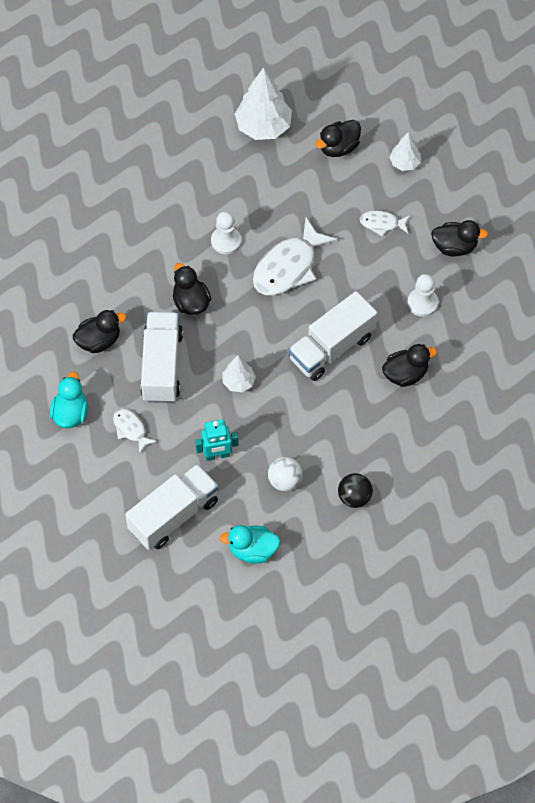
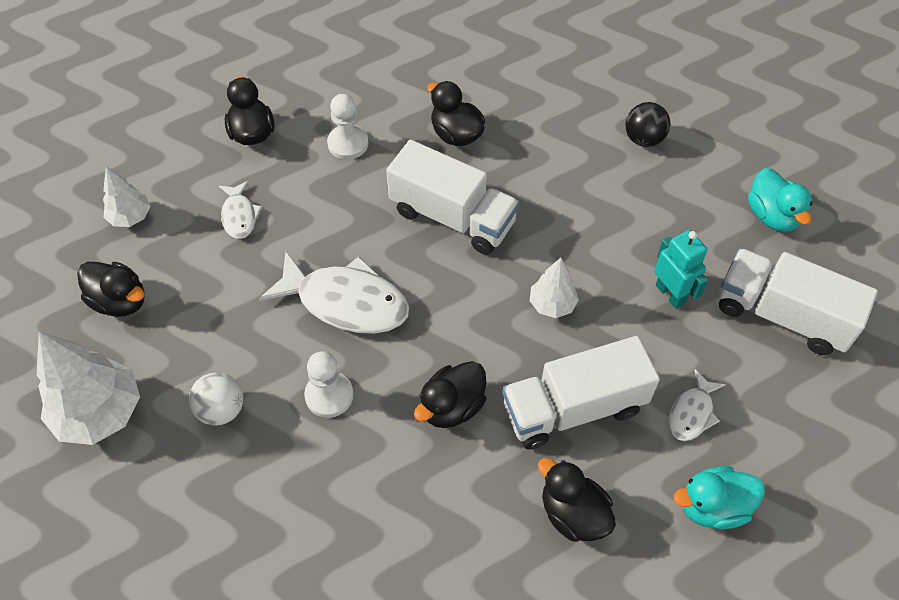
camera: 110 degrees left, 5 degrees down
(285, 481) = (663, 211): white ball -> white ball (221, 410)

